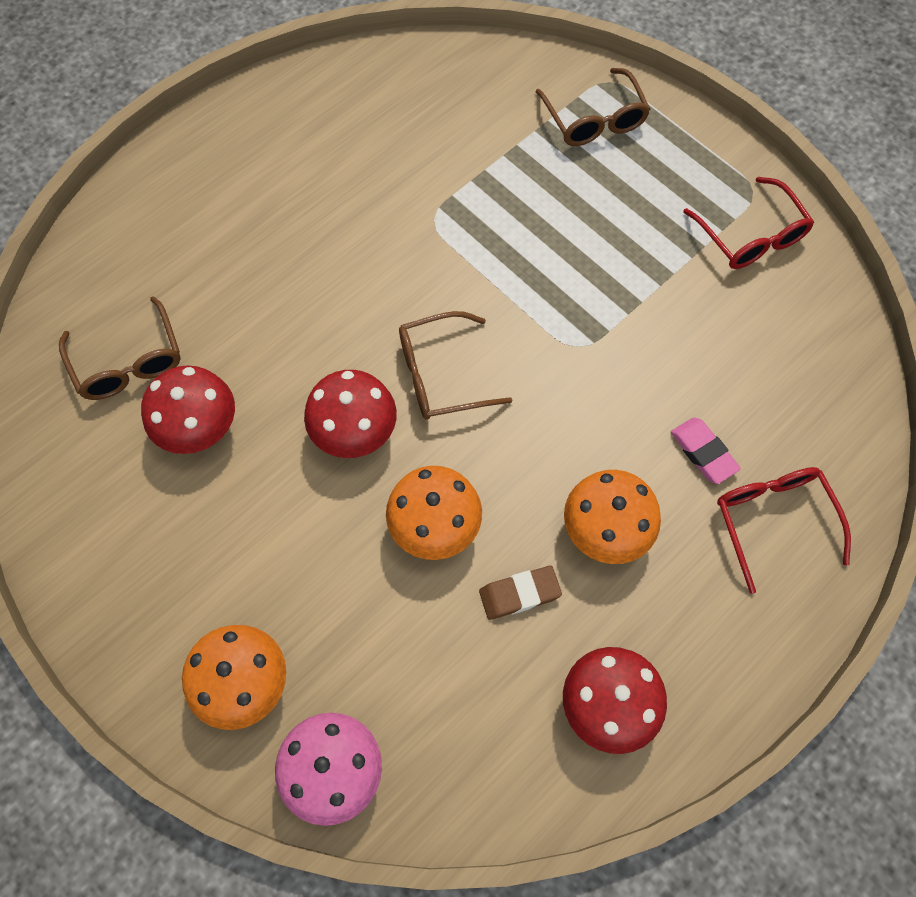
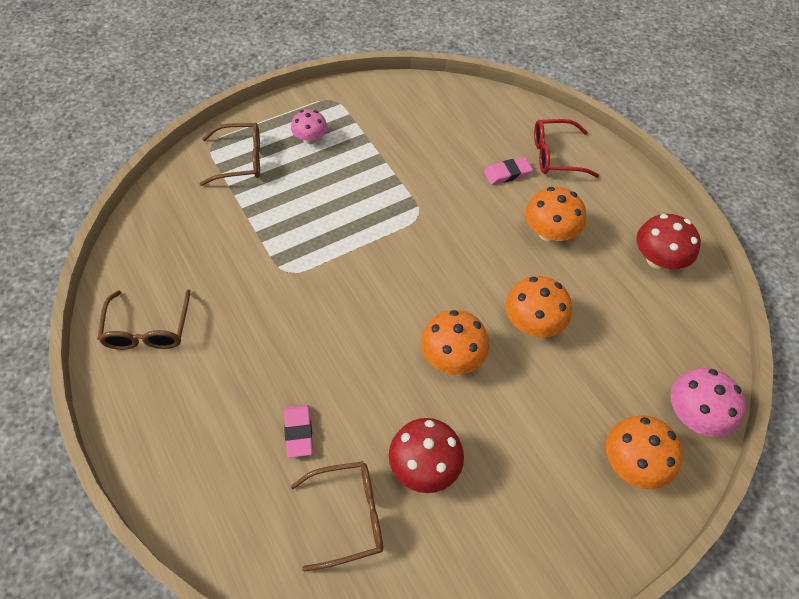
camera: 80 degrees left, 10 degrees down
(219, 288) = (298, 432): none -> pink eraser
(354, 431) = (451, 357): red mushroom -> orange mushroom
(441, 375) = (420, 295): brown glasses -> brown glasses (147, 329)
(519, 594) = (585, 286): brown eraser -> none
(665, 184) = (310, 139): none -> pink mushroom
(750, 236) = (365, 110): red glasses -> none

